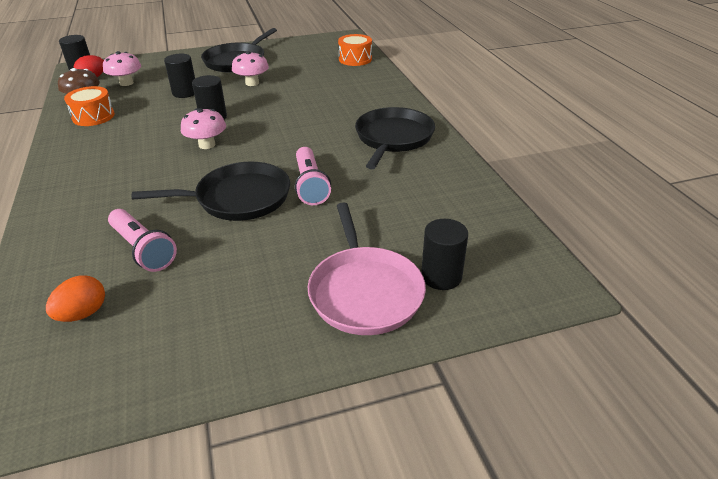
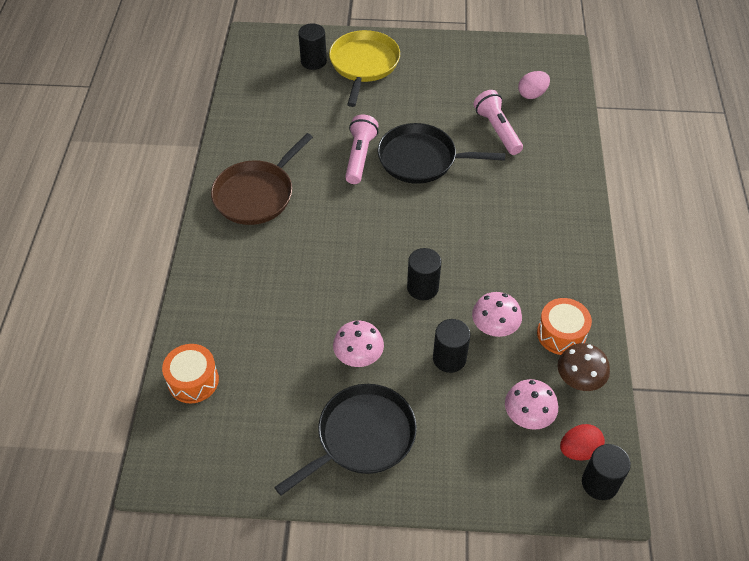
camera: 160 degrees left, 15 degrees up
(83, 314) = (532, 94): orange egg -> pink egg
(207, 145) = (436, 238): pink mushroom -> pink mushroom (494, 327)
(364, 291) = (364, 65): pink pan -> yellow pan
(393, 138) = (256, 194): black pan -> brown pan

